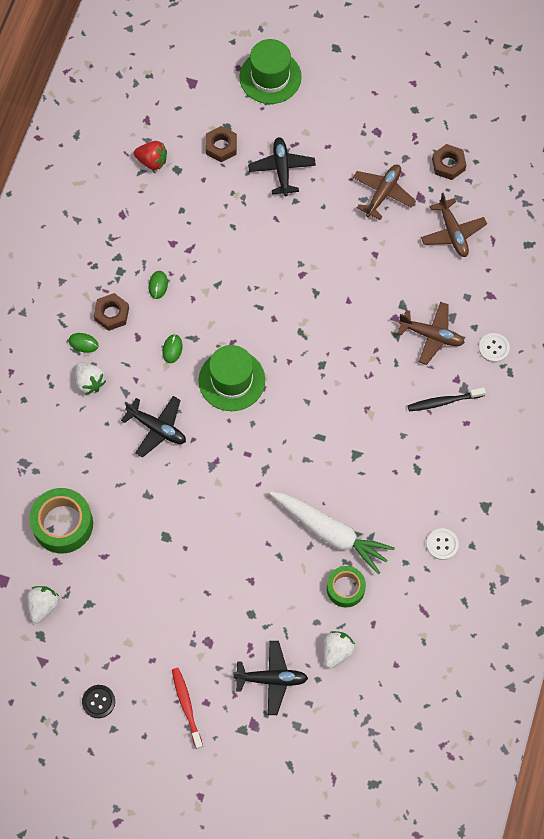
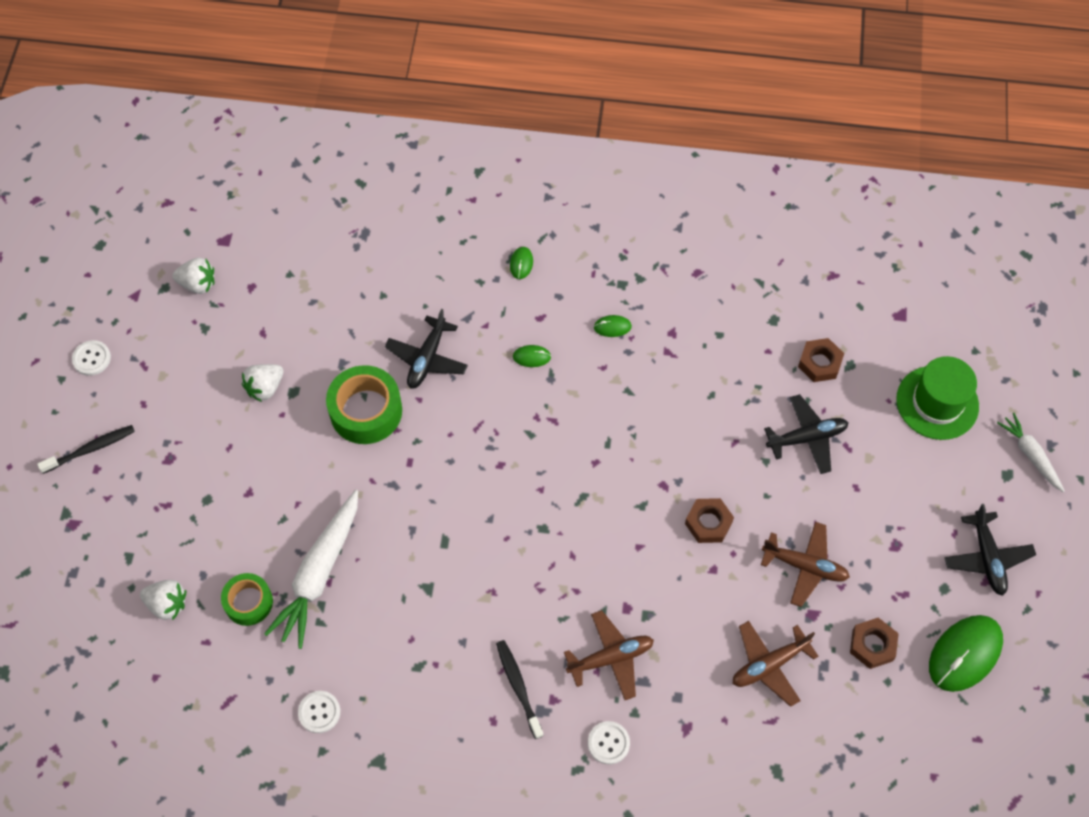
camera: 80 degrees right, 5 degrees down
(63, 524) = (296, 285): green tape -> green tape (366, 411)
(90, 382) = (473, 279): white strawberry -> white strawberry (265, 388)
(98, 701) = (92, 358): black button -> white button
(112, 314) = (564, 285): brown nut -> brown nut (708, 523)
(152, 161) = (777, 291): red strawberry -> none
(186, 706) = (90, 449): red toothbrush -> black toothbrush
(231, 380) = (503, 428): green hat -> none
(271, 679) = (128, 535): black plane -> black plane (987, 557)
(323, 29) = (1030, 454): none -> white carrot
(431, 335) = (610, 658): brown plane -> brown plane turned 120 degrees counterclockwise
(464, 109) = (965, 654): none -> green mouse

